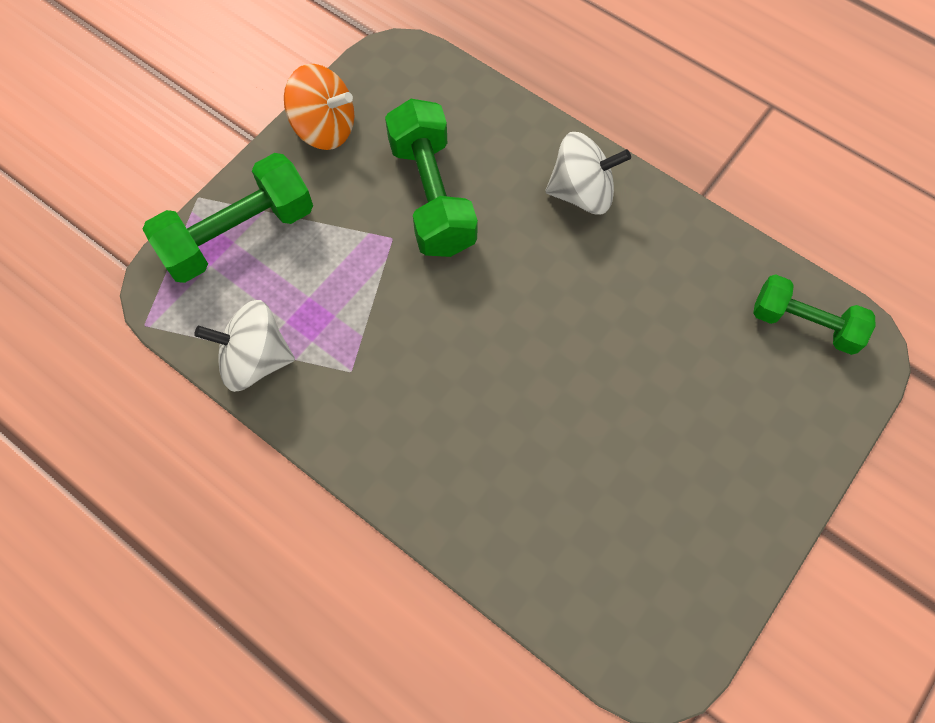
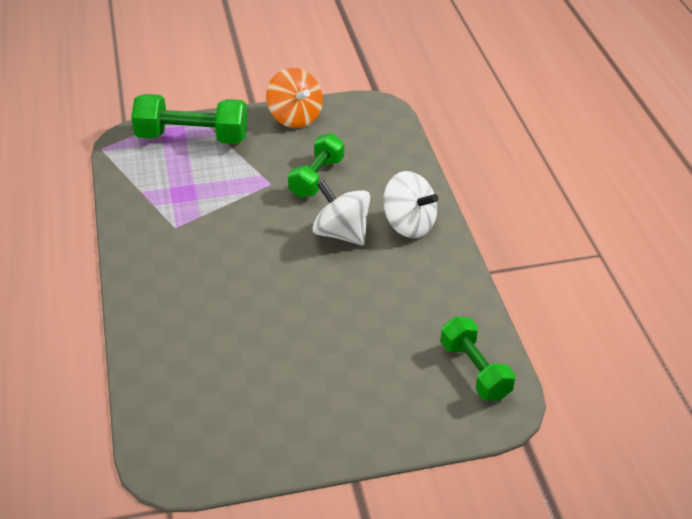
camera: 40 degrees right, 25 degrees down
(255, 359) = (134, 193): white spinning top -> white spinning top (341, 233)
(432, 196) = (316, 178): green dumbbell -> green dumbbell, size x0.66

